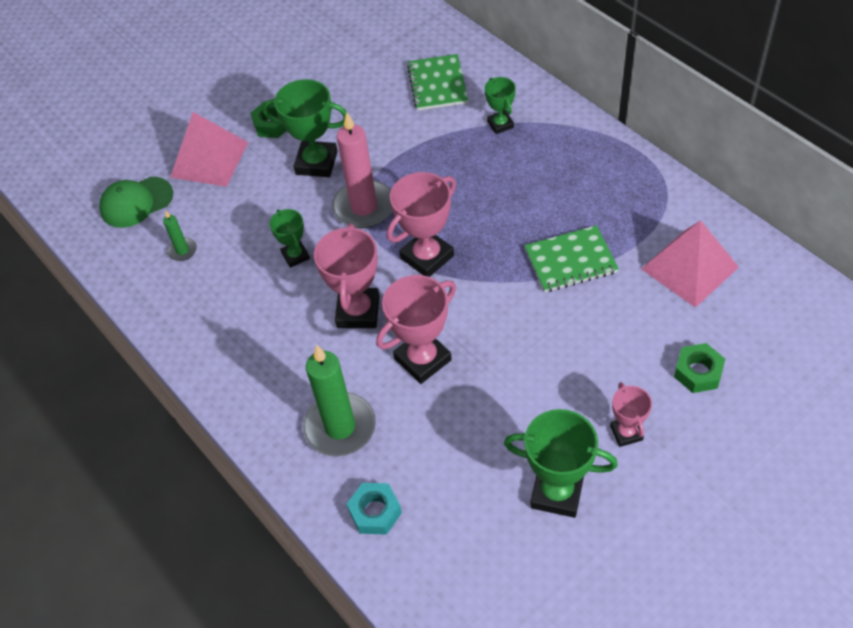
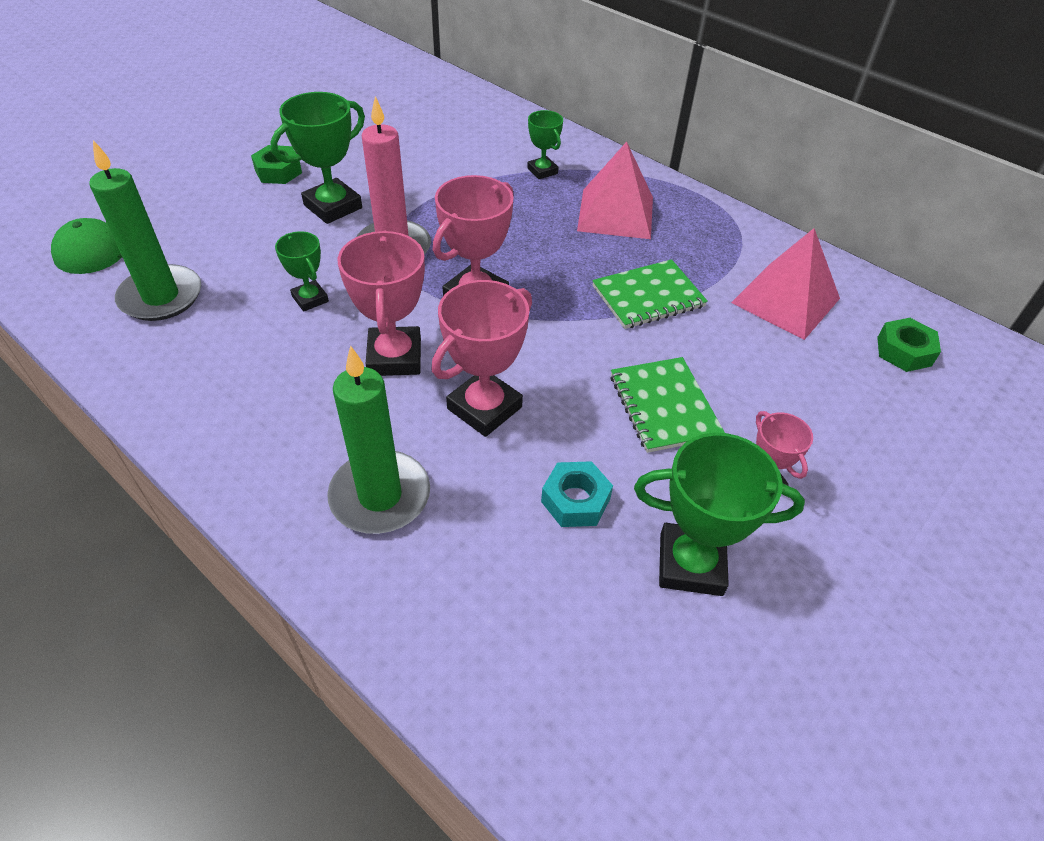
camera: 15 degrees left, 5 degrees down
(182, 251) = (161, 297): green candle -> green candle, size x2.14
(209, 159) = (200, 204): pink pyramid -> pink pyramid (616, 213)
(316, 163) = (333, 206): green trophy -> green trophy turned 45 degrees counterclockwise
(375, 512) = (439, 608): turquoise nut -> turquoise nut (575, 500)
(437, 84) = (467, 137): green notebook -> green notebook (664, 406)
(698, 372) = (829, 408): green nut -> green nut (904, 351)

